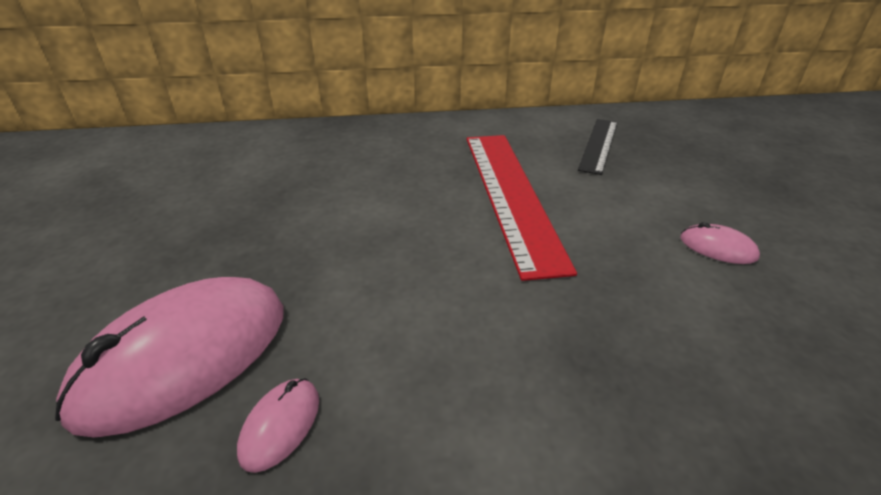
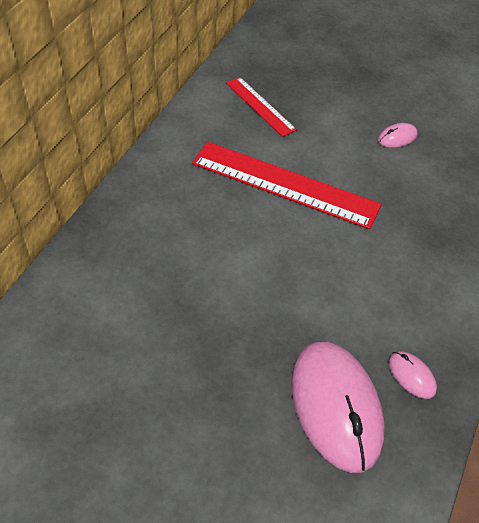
camera: 60 degrees left, 15 degrees up
(598, 145) = (260, 106): black ruler -> red ruler

